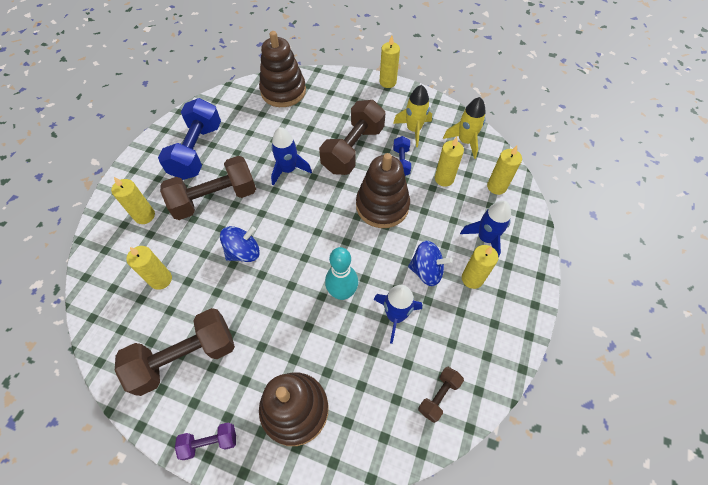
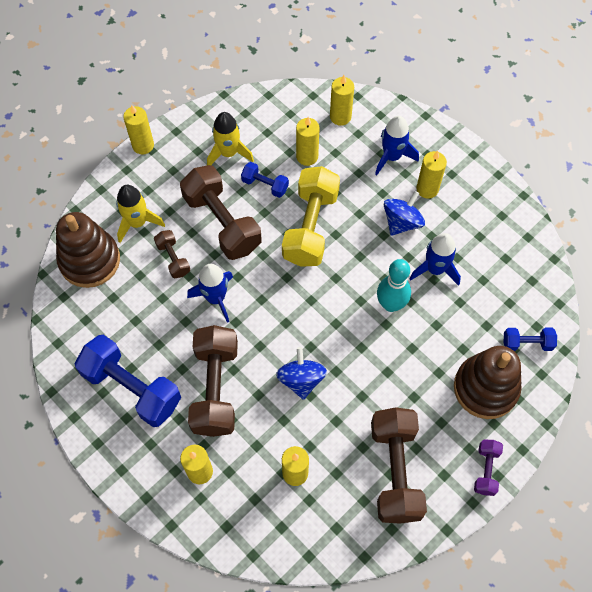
camera: 65 degrees left, 5 degrees up
(360, 434) = (527, 343): none -> blue dumbbell
(382, 206) = (310, 227): brown stacking toy -> yellow dumbbell
(438, 396) = (520, 269): brown dumbbell -> brown dumbbell (173, 259)
(465, 141) = (271, 114): yellow rocket -> yellow rocket (137, 222)

